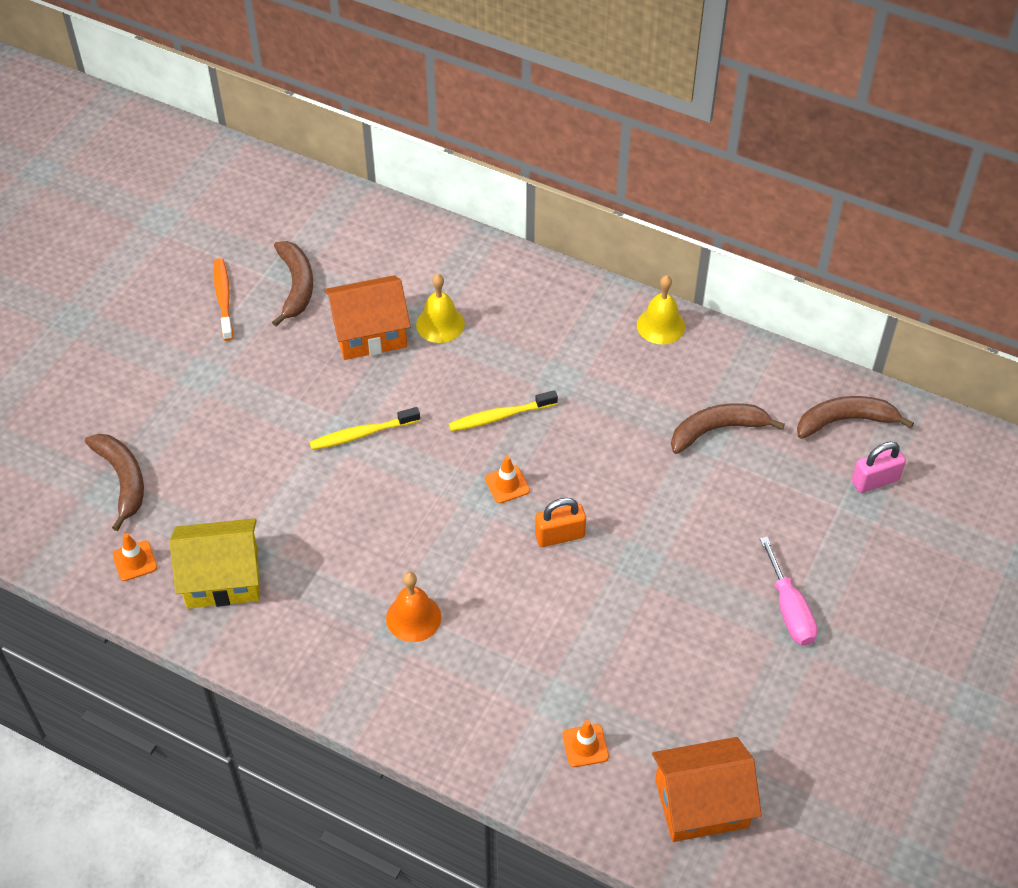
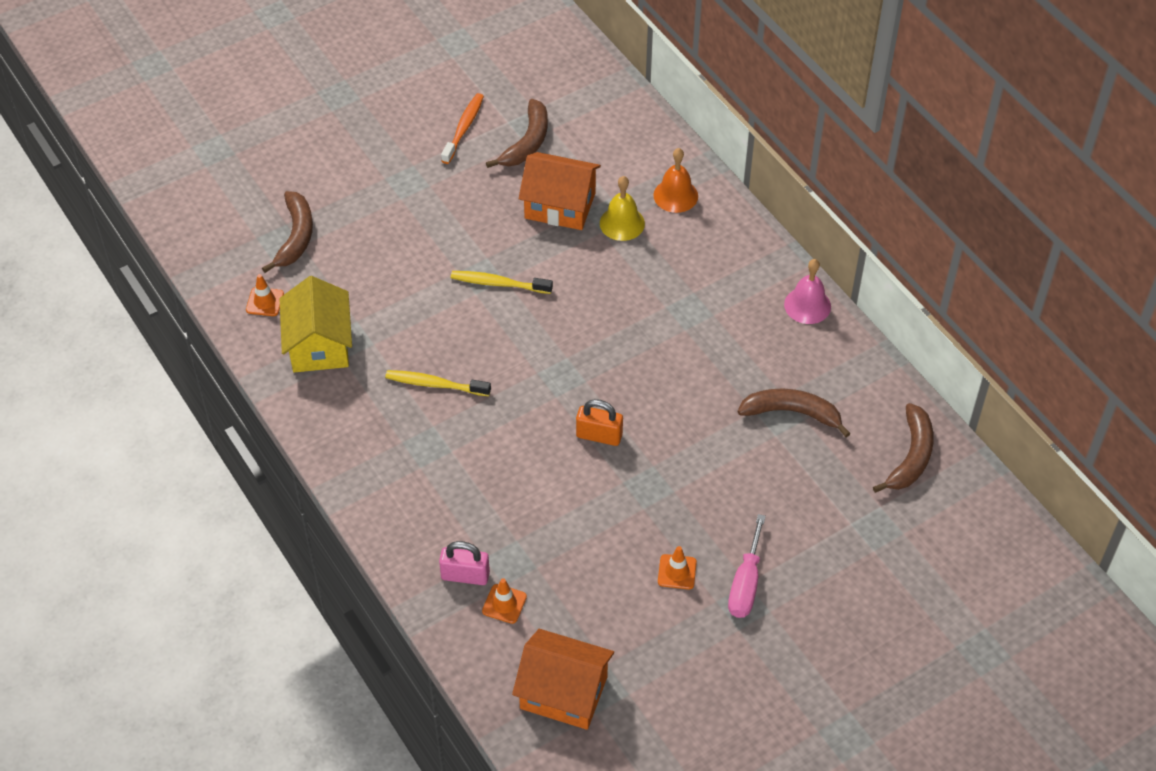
camera: 30 degrees right, 0 degrees up
(222, 578) = (319, 345): yellow house -> yellow house turned 60 degrees clockwise
(413, 617) = (441, 443): orange bell -> orange bell (675, 195)
(500, 416) = (618, 319): yellow toothbrush -> yellow toothbrush (435, 384)
(507, 484) = (585, 376): orange traffic cone -> orange traffic cone (677, 572)
(660, 325) = (807, 305): yellow bell -> pink bell
(845, 421) = (911, 456): brown banana -> brown banana turned 90 degrees clockwise
(875, 480) = (899, 517): pink padlock -> pink padlock (465, 575)

